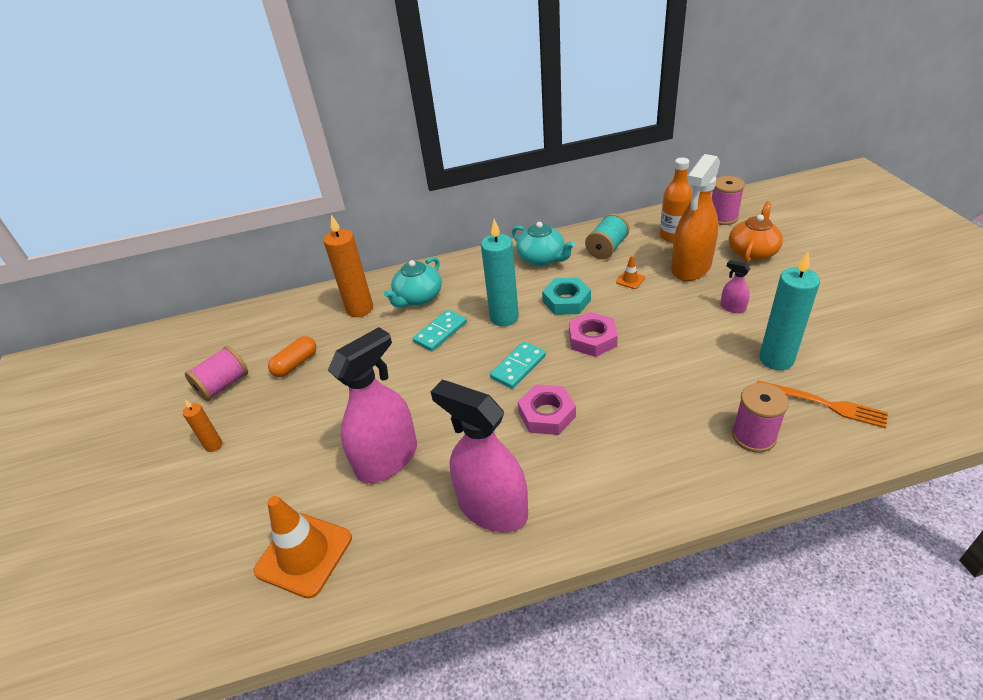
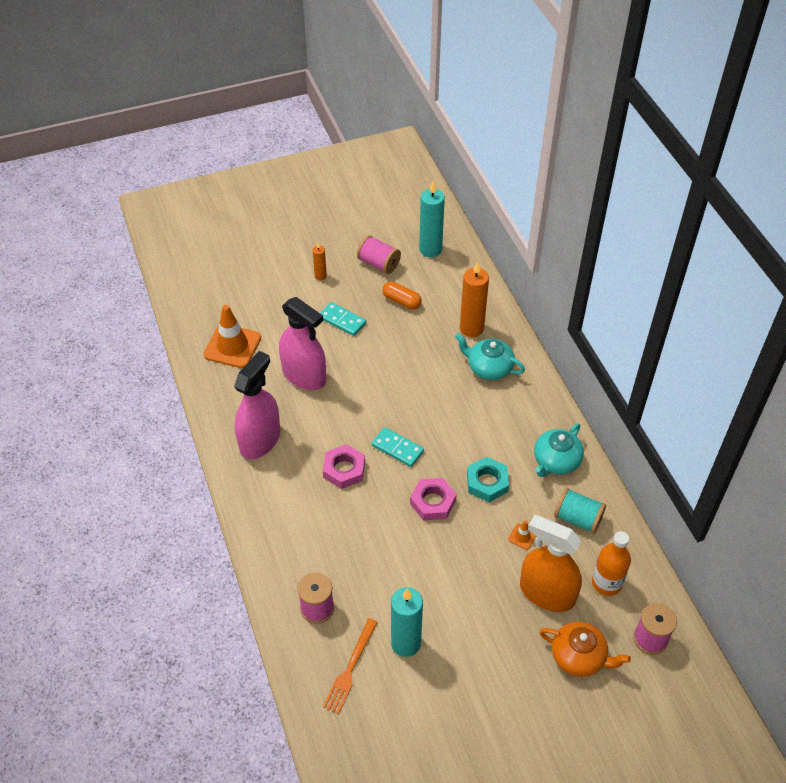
camera: 80 degrees right, 10 degrees up
(440, 332) = (441, 390): turquoise domino -> turquoise domino (342, 320)
(504, 317) = (461, 435): turquoise candle -> turquoise candle (430, 249)
(732, 307) = (480, 621): pink spray bottle -> none

